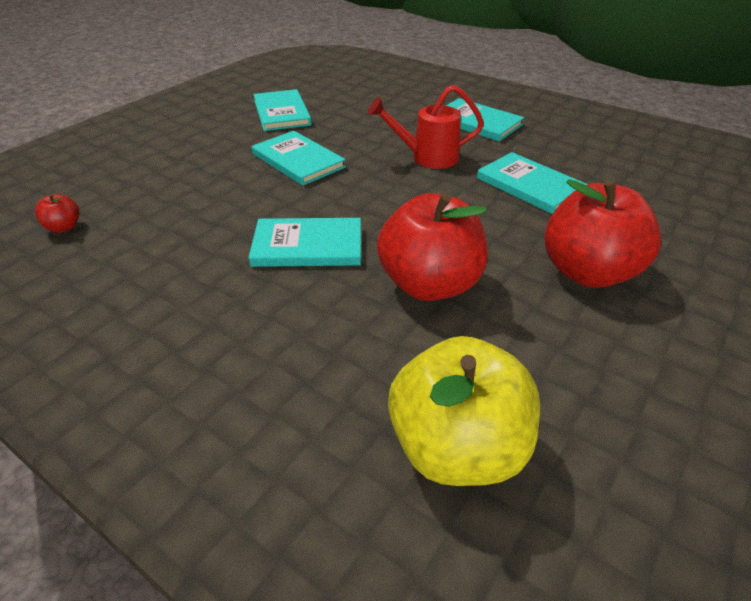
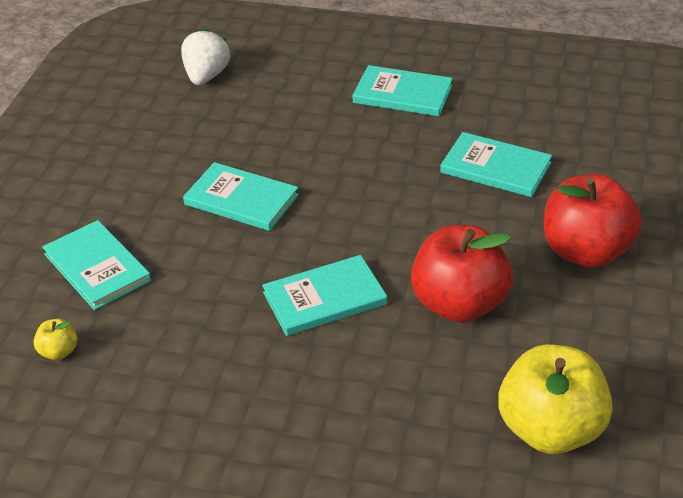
camera: 20 degrees left, 0 degrees up
(64, 227) = (59, 352): red apple -> yellow apple
(282, 113) = (171, 135): turquoise book -> turquoise book (97, 267)
(335, 86) = (206, 76): none -> white strawberry
(426, 157) = (375, 159): red watering can -> none

